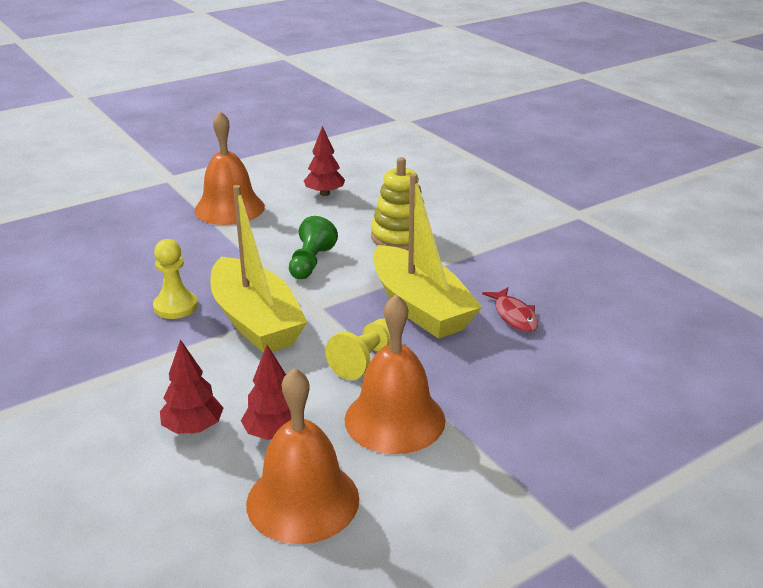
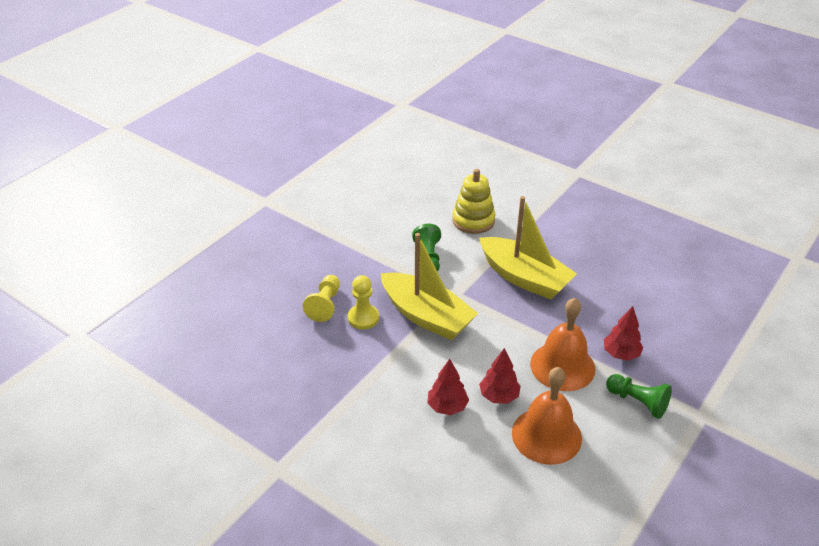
camera: 20 degrees left, 10 degrees up
(229, 208) = (334, 221): orange bell -> none
(324, 193) = (394, 192): red tree -> red tree (621, 354)
(364, 360) = (516, 328): yellow pawn -> yellow pawn (325, 305)
(477, 493) = (638, 402): none -> green pawn
(514, 316) = (586, 270): red fish -> none

